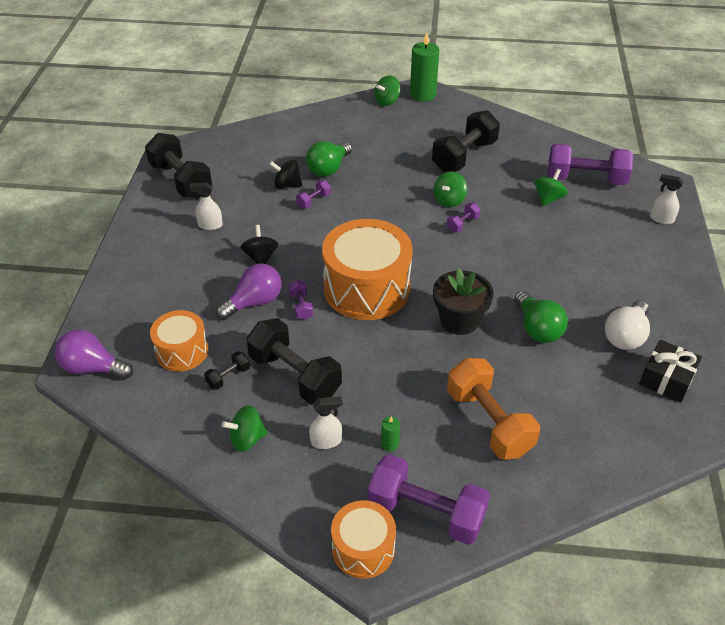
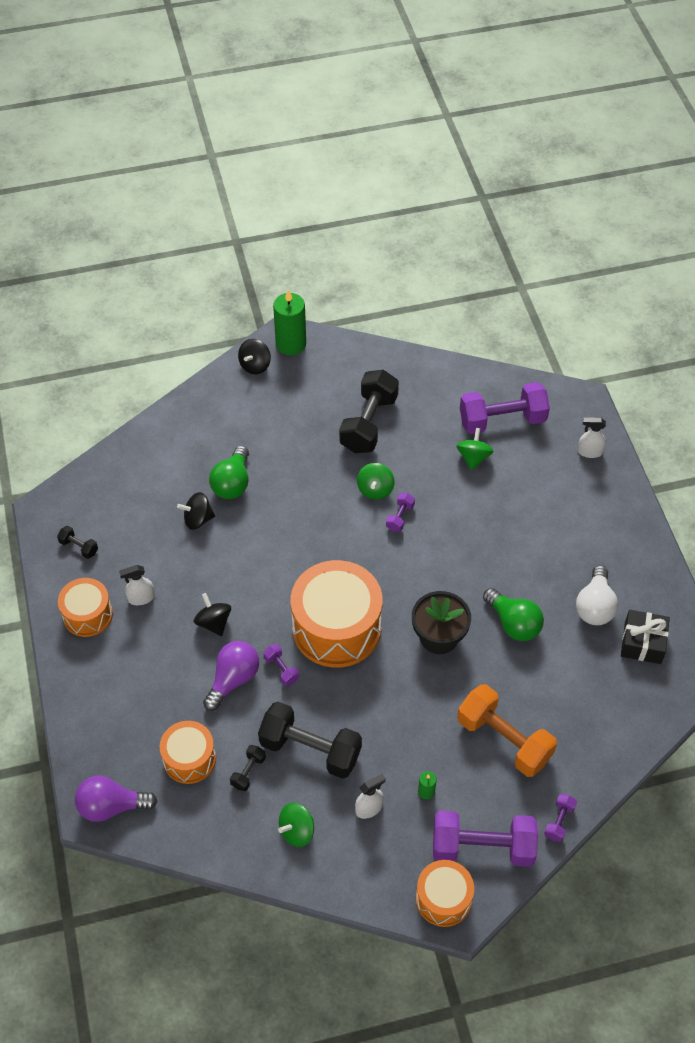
camera: 20 degrees left, 10 degrees up
(160, 226) = (88, 615): none -> orange drum
(181, 180) = (79, 547): black dumbbell -> black dumbbell, size x0.45
(314, 201) = (236, 532): purple dumbbell -> purple dumbbell (559, 821)
(387, 101) = (255, 365): green spinning top -> black spinning top

